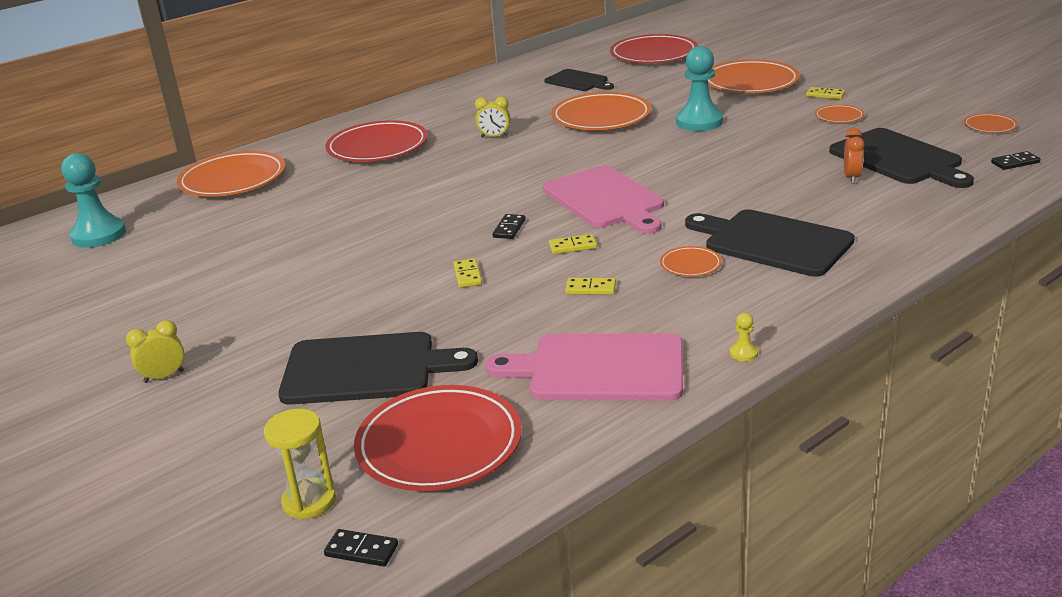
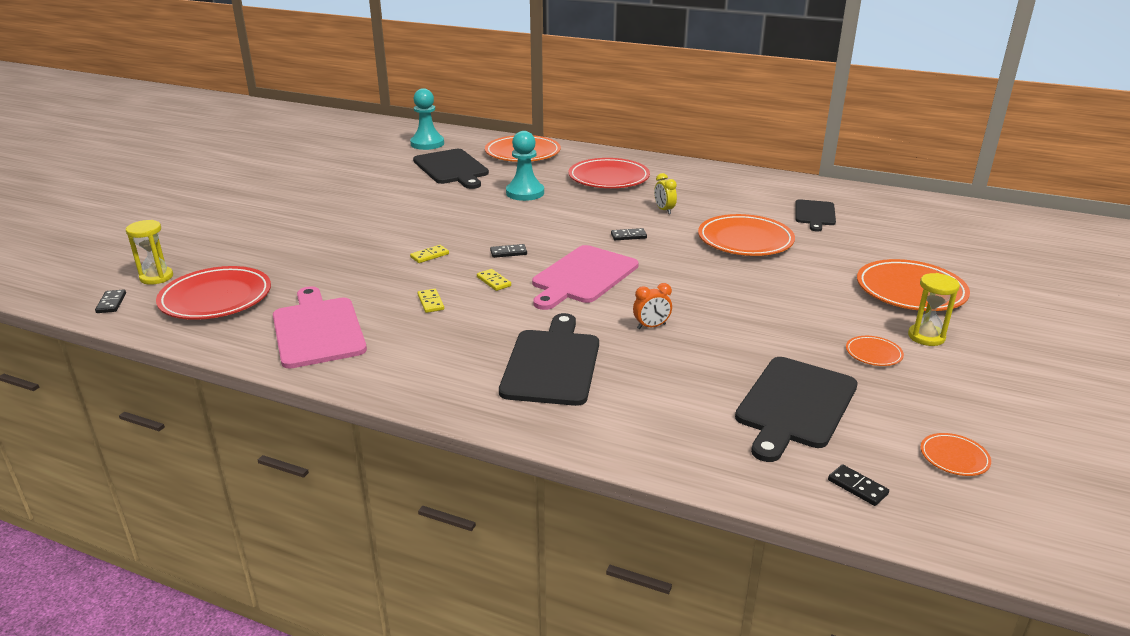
camera: 60 degrees right, 0 degrees up
(164, 376) = (275, 206): yellow clock -> none
(366, 369) = (297, 256): black cutting board -> black cutting board (452, 168)
(536, 163) = (628, 236): none -> black domino
(653, 54) = (923, 231): red plate -> none
(690, 265) = (489, 334): orange plate -> none
(699, 122) = (780, 284): turquoise pawn -> turquoise pawn (525, 193)
(743, 353) = (356, 383): yellow pawn -> none
(825, 95) = (926, 337): yellow domino -> yellow hourglass
(851, 177) = (722, 383): orange clock -> orange clock (651, 326)

